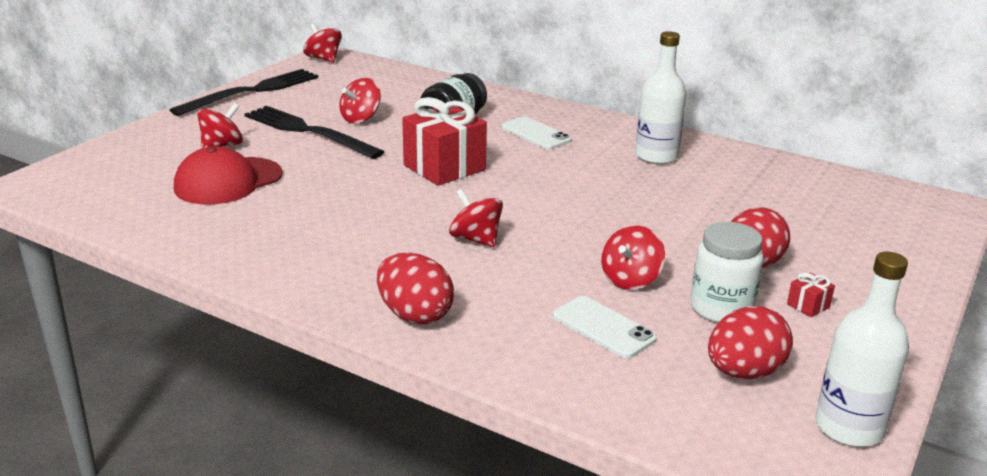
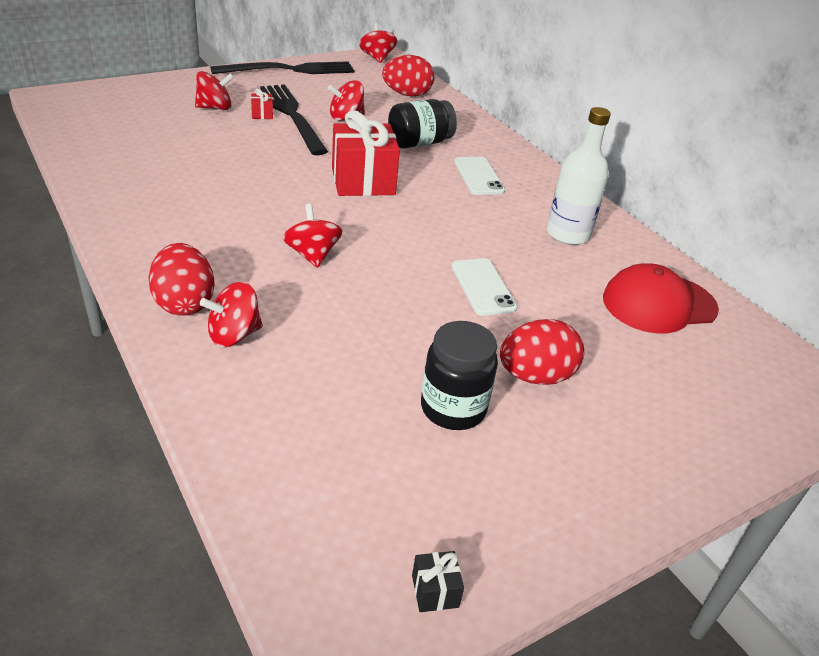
camera: 25 degrees right, 10 degrees up
(228, 181) = (184, 138): red cap -> red cap (659, 304)
(603, 328) = (322, 380): white phone -> white phone (483, 287)
(630, 279) = (401, 344): red spinning top -> red spinning top (234, 335)
(721, 309) = (453, 408): white jar -> black jar
(744, 372) = (399, 482): red egg -> red egg (407, 94)
(808, 306) = (545, 443): red gift -> red gift (262, 114)
(849, 427) = (435, 591): white bottle -> black gift

